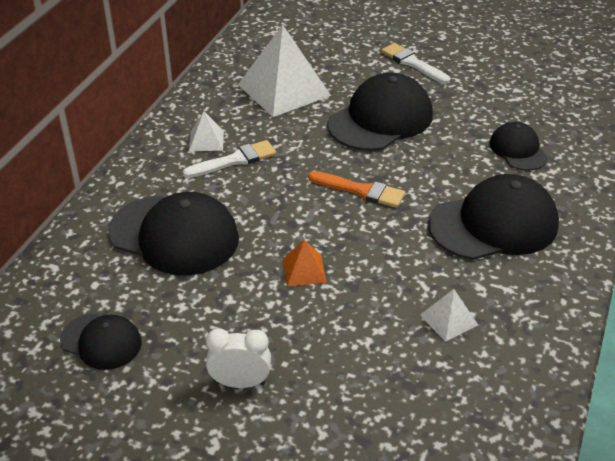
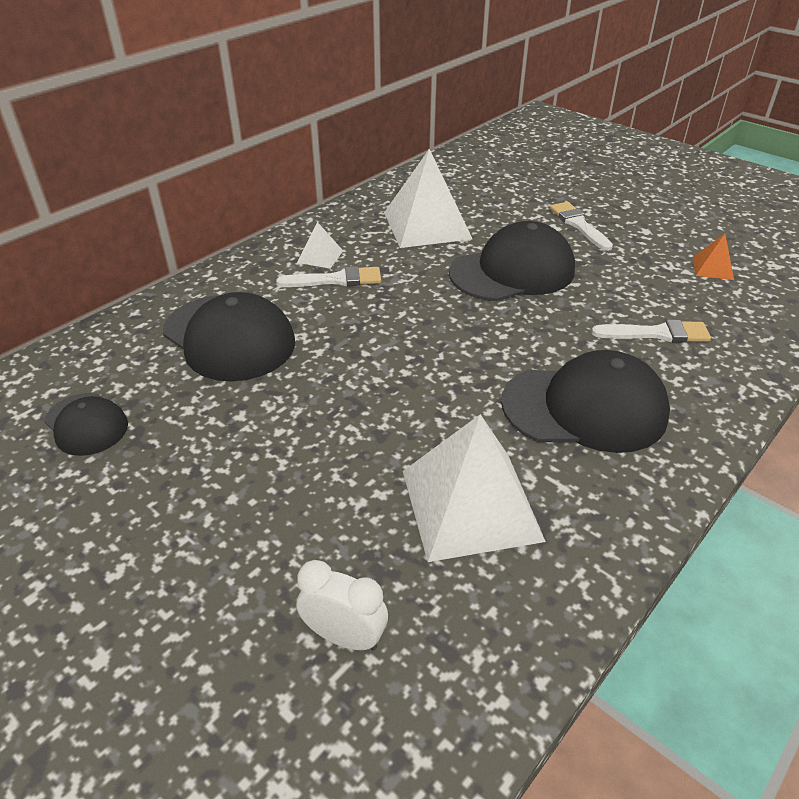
camera: 20 degrees right, 0 degrees up
(240, 382) = (191, 509): white clock -> white clock (345, 636)
(304, 270) = (337, 405): orange pyramid -> orange pyramid (712, 268)
(361, 190) = (449, 337): orange brush -> none
(448, 320) = (470, 504): white pyramid -> white pyramid, size x2.18
(518, 150) = (656, 333): black cap -> white brush

